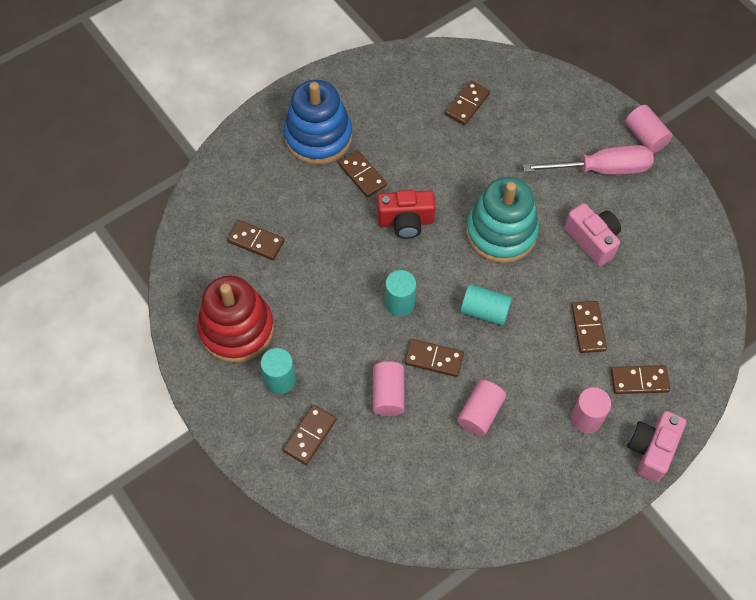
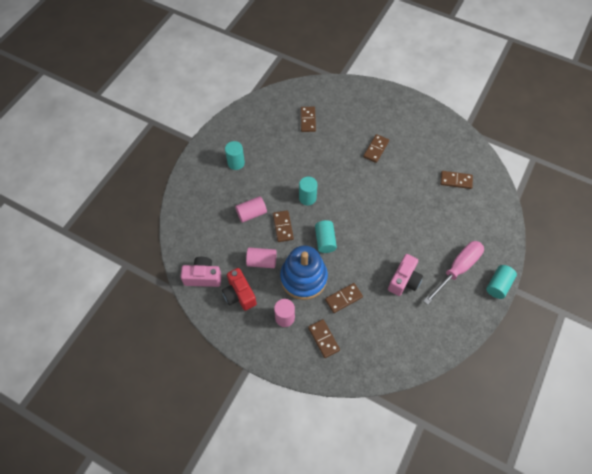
camera: 65 degrees right, 0 degrees up
(237, 329) = (254, 133): red stacking toy -> none
(310, 435) = (212, 188): brown domino -> none
(318, 137) = (387, 120): blue stacking toy -> blue stacking toy (303, 278)
(406, 221) = (359, 181): red camera -> red camera (239, 294)
(501, 232) = (380, 230): turquoise stacking toy -> none
(602, 169) = (458, 269): pink screwdriver -> pink screwdriver turned 105 degrees counterclockwise
(645, 137) = (498, 285): pink cylinder -> turquoise cylinder
(651, 450) = (282, 360): pink camera -> pink camera (203, 277)

